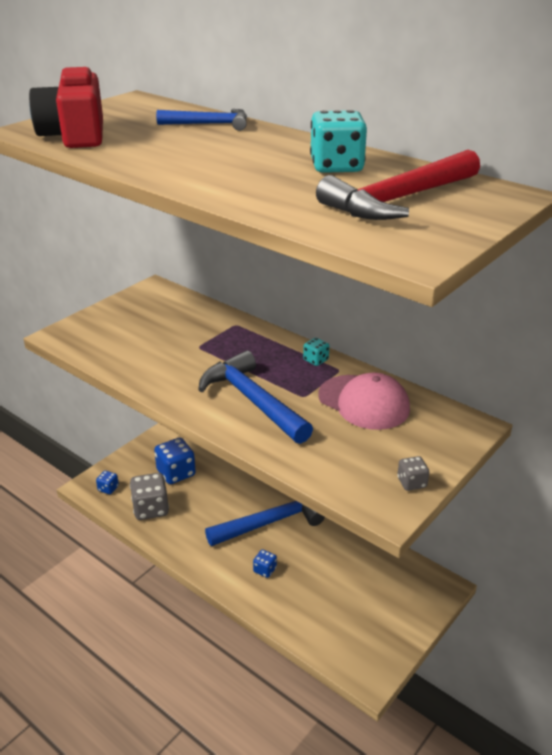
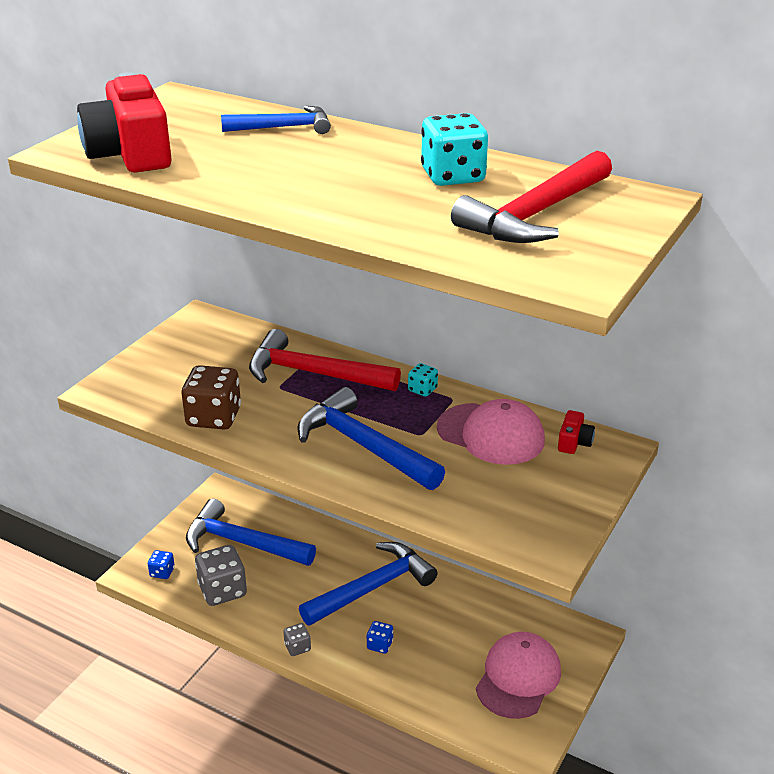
camera: 10 degrees left, 0 degrees up
(138, 365) = (214, 417): none -> brown dice
(176, 473) = (242, 543): blue dice -> blue hammer
(229, 339) = (313, 374): none -> red hammer
(374, 614) = (518, 678): none -> pink cap
(411, 483) = (566, 519): grey dice -> grey dice (297, 647)
(435, 417) = (574, 442): none -> red camera

